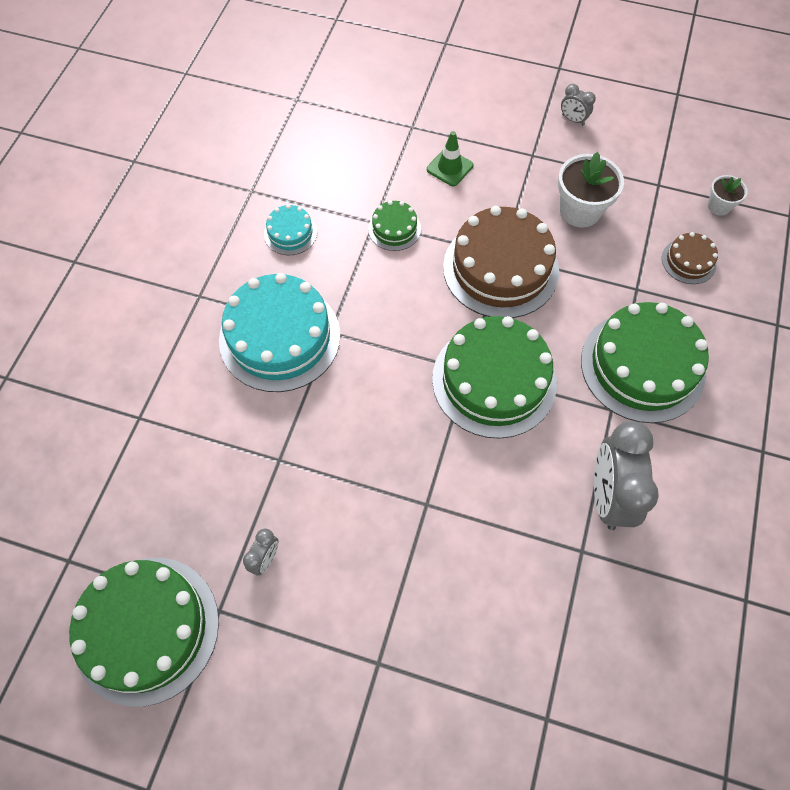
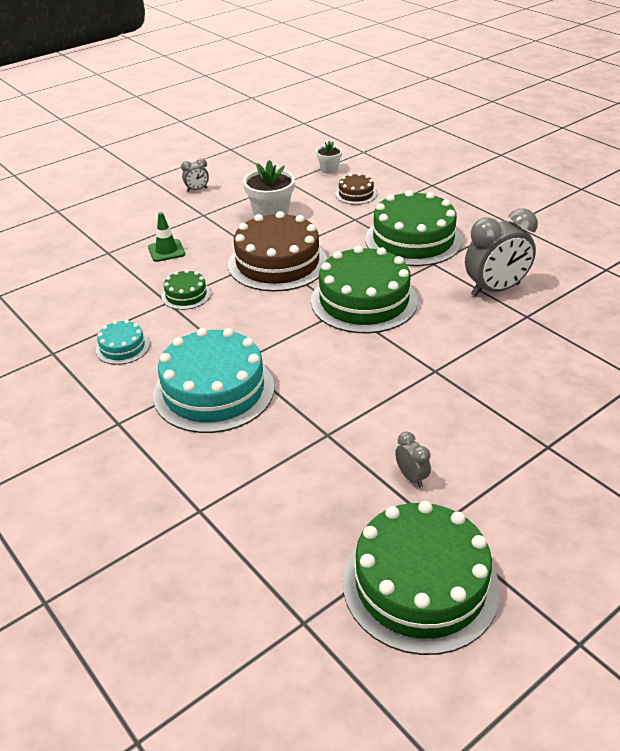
camera: 55 degrees left, 25 degrees down
(608, 496) = (495, 290): grey clock -> grey clock turned 60 degrees counterclockwise

